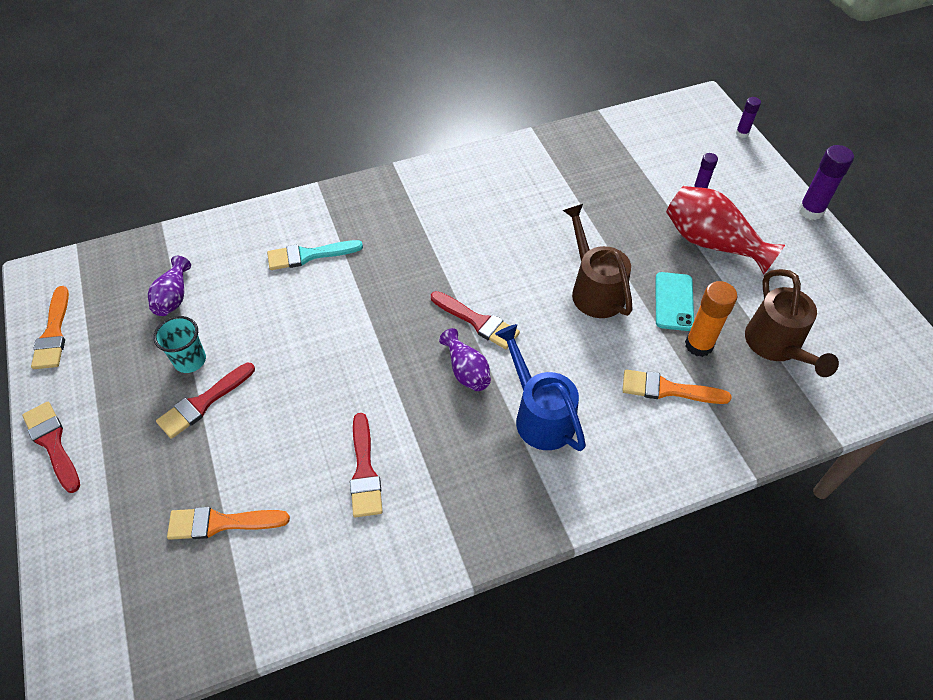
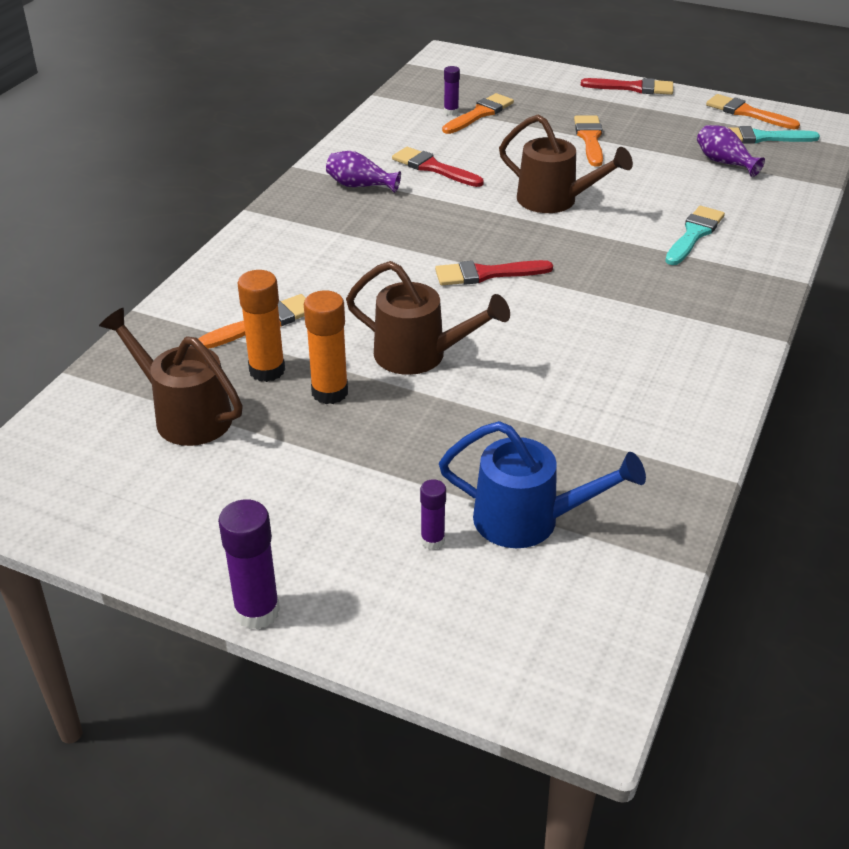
camera: 135 degrees right, 15 degrees down
(103, 299) = (762, 138): none -> turquoise brush
(190, 360) = (640, 147): turquoise cup -> none
(203, 402) = (590, 139): red brush -> orange brush
(338, 353) = (555, 201): none -> brown watering can
(466, 371) = (446, 243): purple vase -> purple vase (360, 186)
(539, 415) = (353, 251): blue watering can -> blue watering can (529, 520)
(674, 301) = (330, 392): turquoise phone -> orange glue stick
(711, 243) = (349, 479): red vase -> none
(742, 133) = (468, 687): purple glue stick -> purple glue stick (451, 112)

